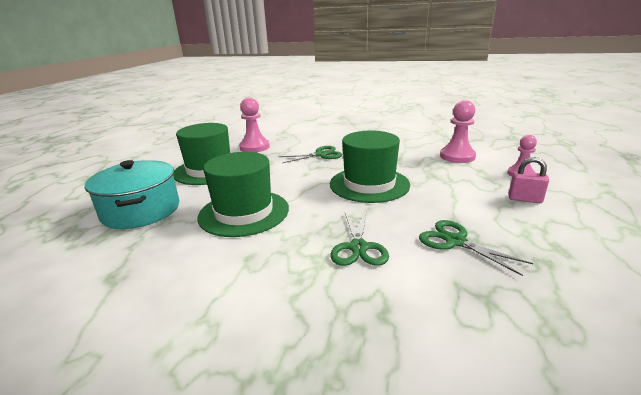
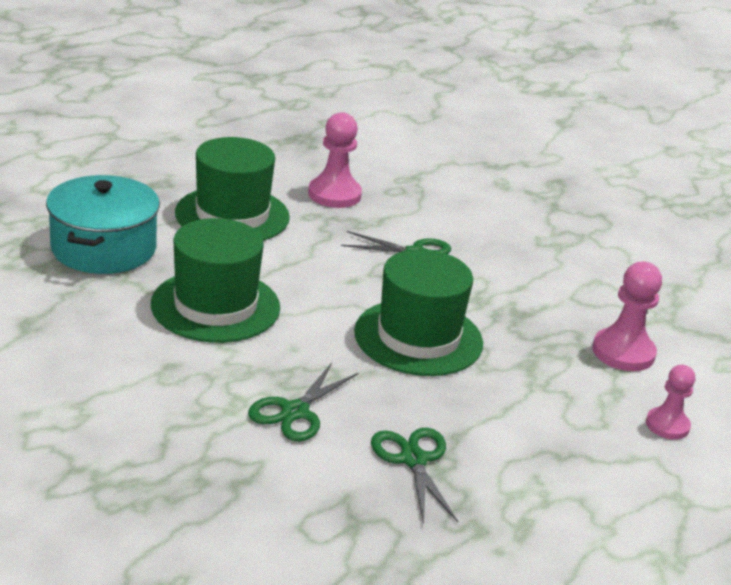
camera: 25 degrees right, 5 degrees up
(525, 199) = (597, 459): pink padlock -> none

